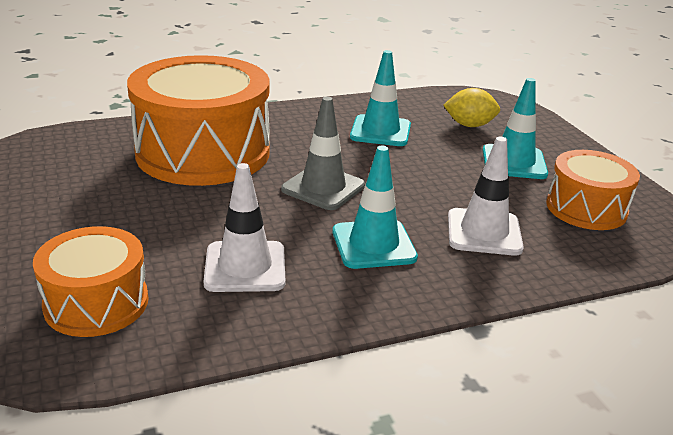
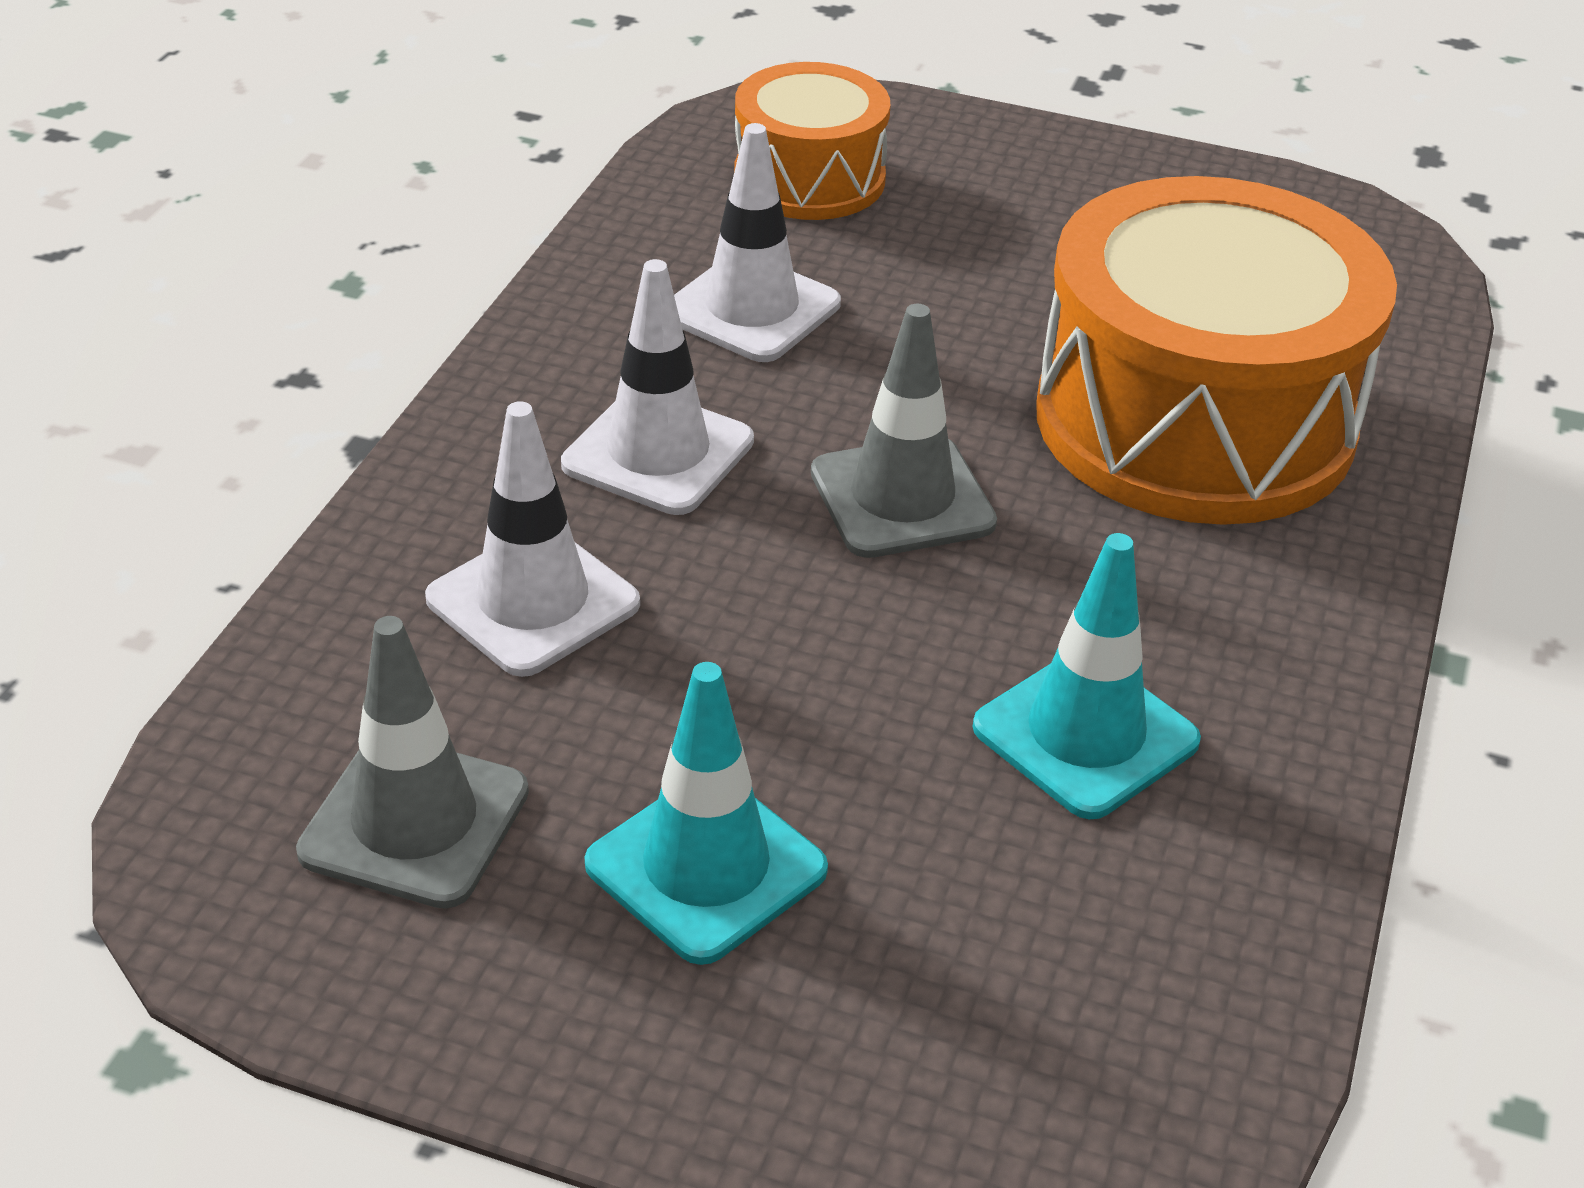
camera: 130 degrees right, 10 degrees up
(373, 244) = (658, 453): turquoise traffic cone -> white traffic cone
(469, 125) = (975, 944): yellow lemon -> none
(586, 208) = (414, 822): orange drum -> grey traffic cone

